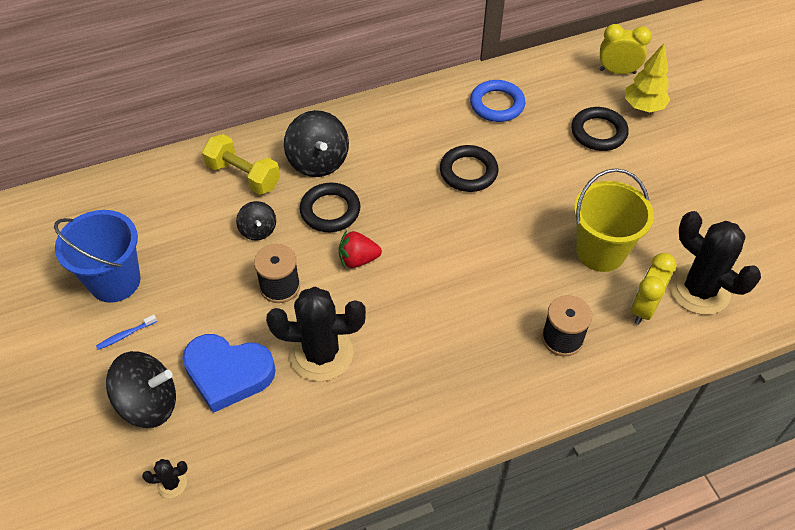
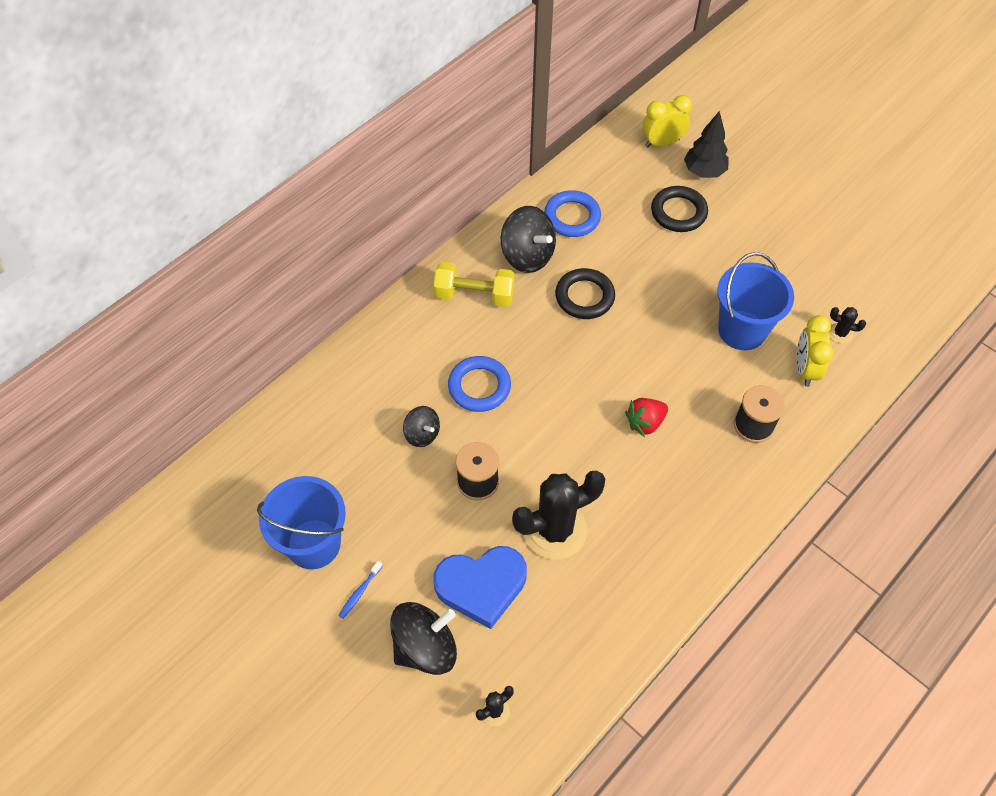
camera: 25 degrees left, 5 degrees up
(243, 176) = (373, 383): yellow dumbbell -> yellow dumbbell (474, 295)
(318, 161) = (437, 340): black spinning top -> black spinning top (527, 255)
(330, 211) = (479, 386): black ring -> blue ring
(358, 259) = (534, 425): red strawberry -> red strawberry (645, 423)
(600, 251) = (742, 330): yellow bucket -> blue bucket
(643, 107) = (704, 172): yellow tree -> black tree
(699, 290) = (840, 333): black cactus -> black cactus, size x0.43

